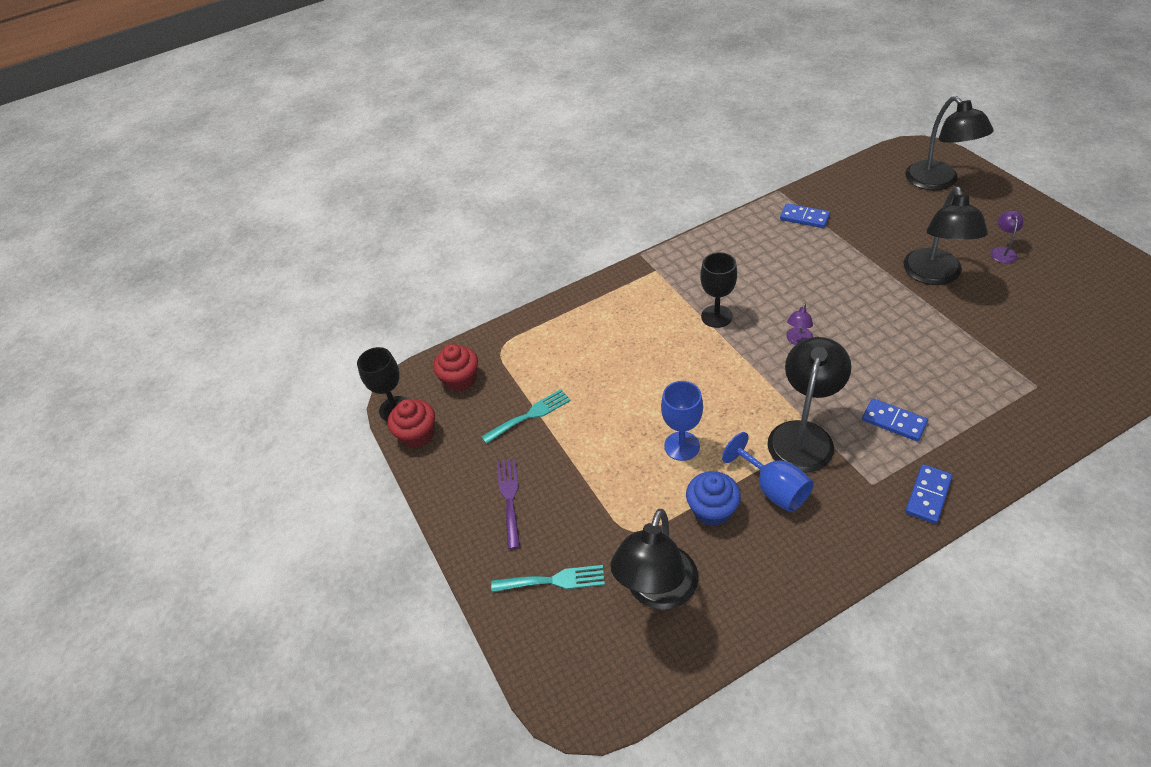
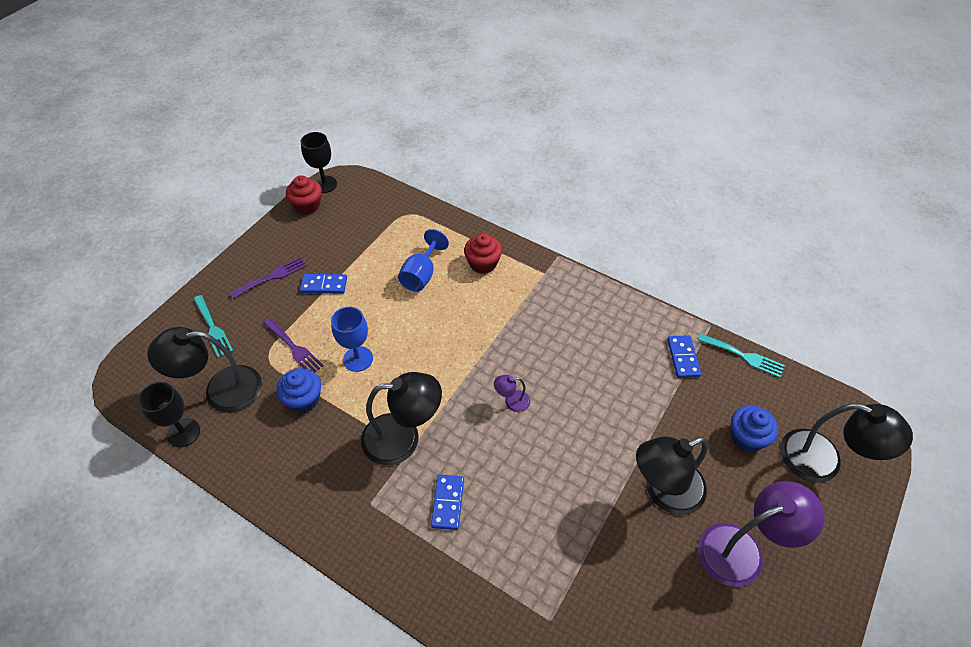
camera: 55 degrees right, 5 degrees up
(460, 379) = (366, 205): red cupcake -> red cupcake (483, 263)
(530, 415) = (350, 257): turquoise fork -> turquoise fork (744, 356)
(634, 501) = (294, 348): none -> purple fork
(716, 316) = (511, 334): black goblet -> black goblet (183, 432)
(773, 489) = (339, 433): blue goblet -> blue goblet (421, 275)
(900, 212) = (746, 437): none -> blue cupcake
(928, 495) = (374, 550): blue domino -> blue domino (324, 285)
(938, 182) = (823, 461): black lamp -> black lamp turned 105 degrees counterclockwise
(1002, 251) = (742, 549): purple lamp -> purple lamp, size x2.22

